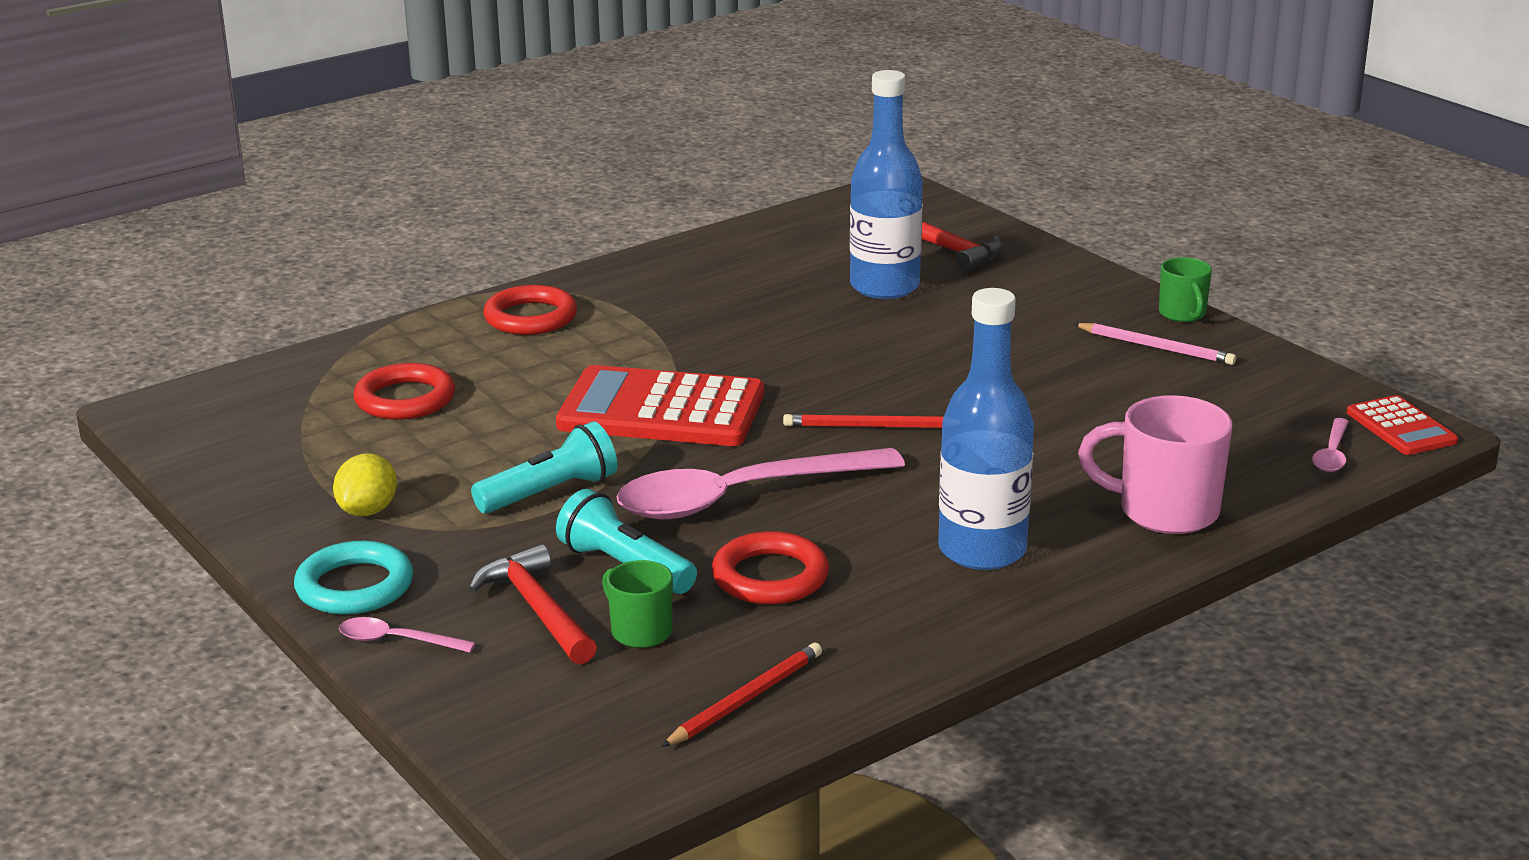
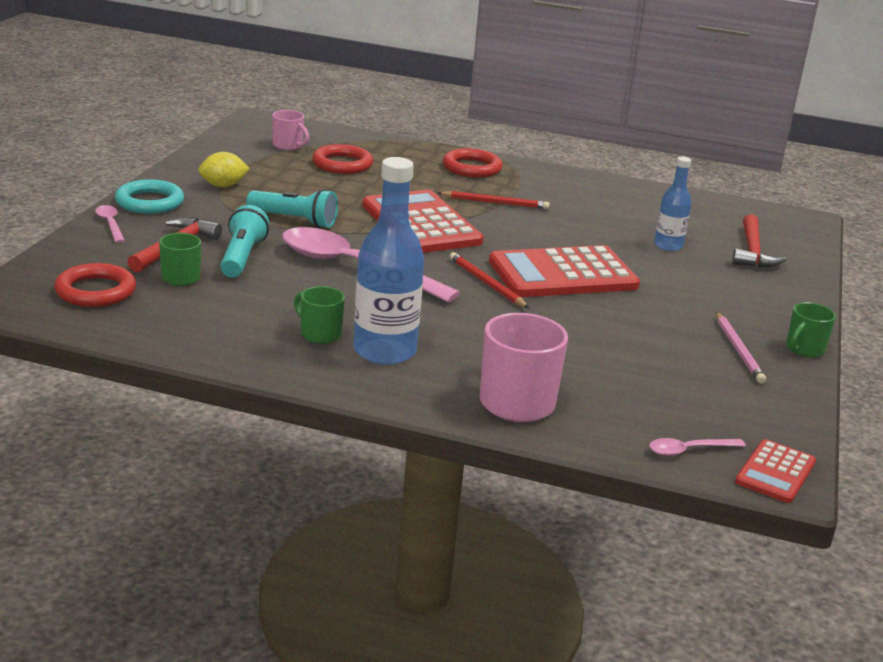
camera: 50 degrees right, 0 degrees up
(287, 417) = (288, 146): none -> pink mug
(746, 699) = (143, 322): red pencil -> red pencil (495, 203)
(770, 576) = (278, 297): red ring -> red ring (95, 291)
(884, 287) = (668, 246): blue bottle -> blue bottle, size x0.57
(893, 373) = (563, 274): none -> red calculator
(899, 579) = (319, 334): none -> green mug

